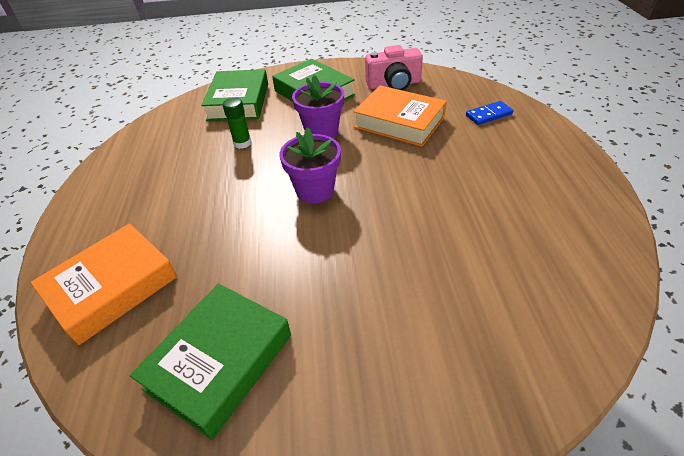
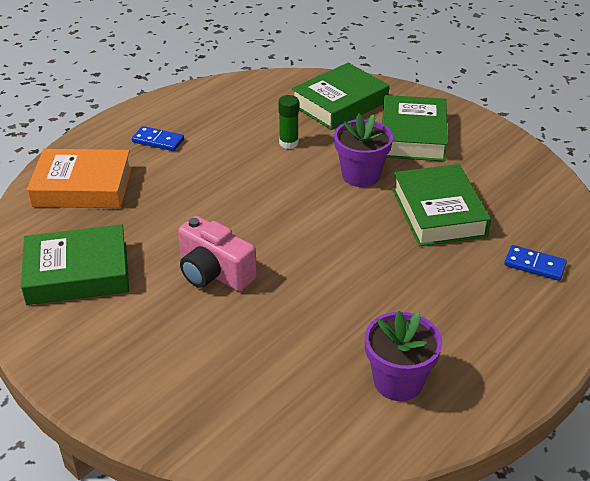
camera: 45 degrees right, 5 degrees down
(133, 206) = (158, 141): none -> blue domino
(315, 190) = (280, 217): purple flower pot -> purple flower pot (398, 381)
(394, 84) = (499, 175): pink camera -> pink camera (214, 273)
(399, 122) = (439, 213): orange book -> green book

